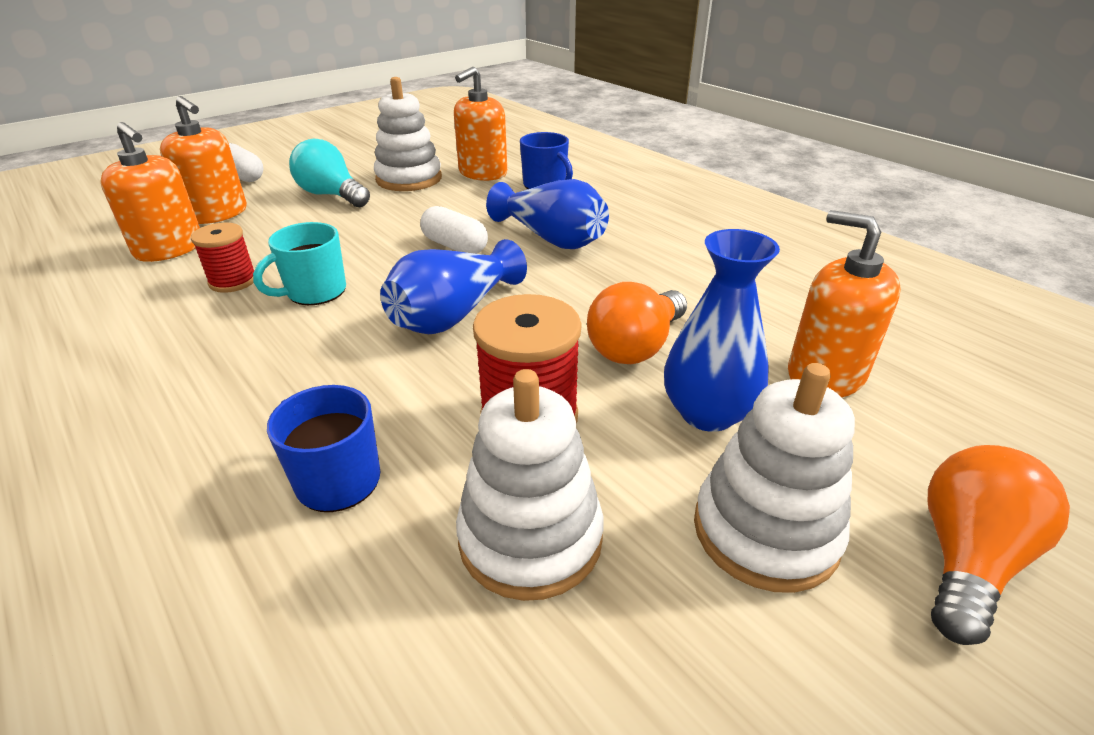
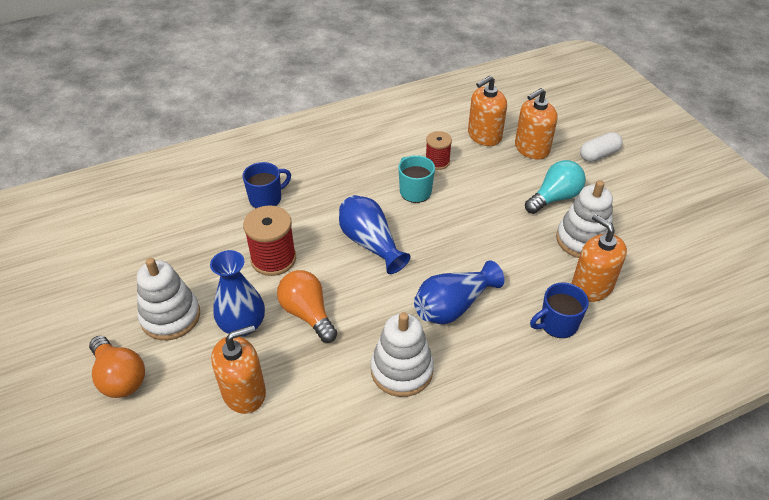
camera: 105 degrees right, 10 degrees up
(455, 246) = (455, 253): white capsule -> none
(530, 538) = (209, 247): white stacking toy -> white stacking toy (401, 370)

